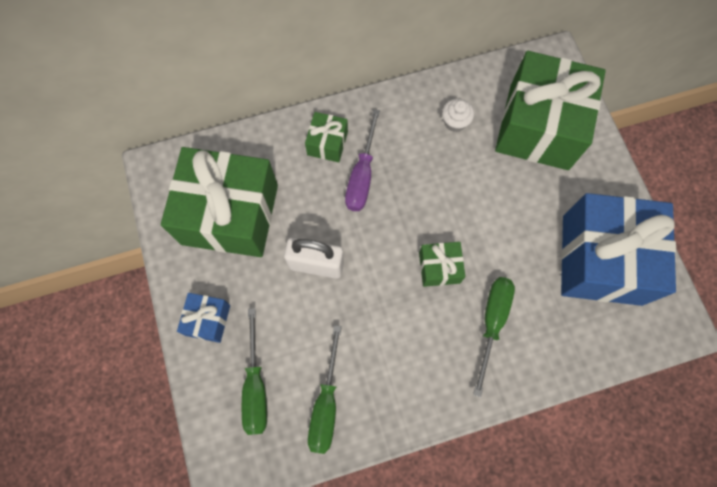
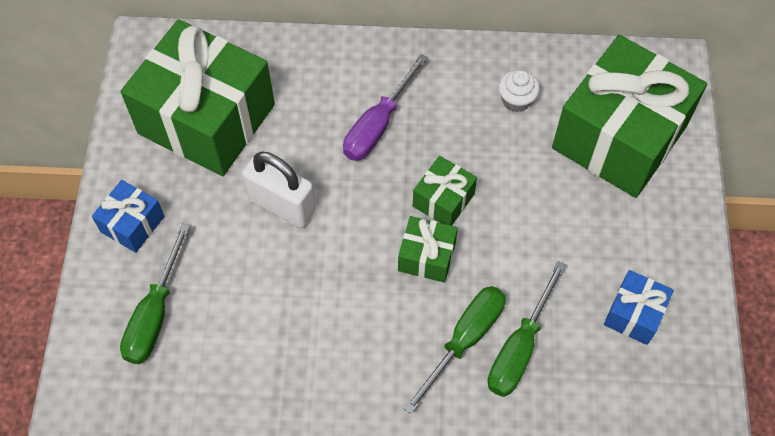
camera: 20 degrees right, 10 degrees down
(326, 404) = (227, 361): green screwdriver -> green screwdriver (520, 348)
(327, 143) = (352, 77): green gift -> green gift (443, 200)
(601, 259) = (634, 314): blue gift -> blue gift, size x0.44

